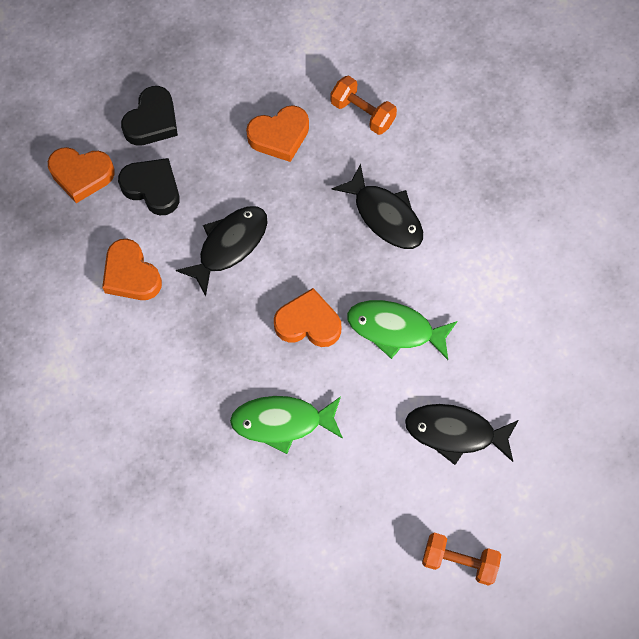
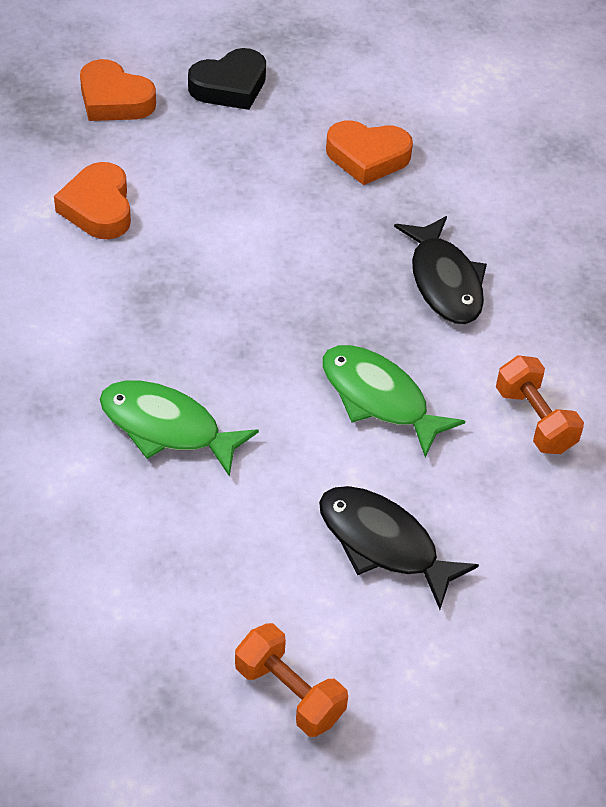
camera: 25 degrees right, 20 degrees down
(152, 188) = (184, 143): black heart -> none
(229, 245) = (233, 230): black fish -> none
(308, 323) = (273, 344): orange heart -> none
(362, 113) = (483, 176): orange dumbbell -> orange dumbbell (534, 420)

